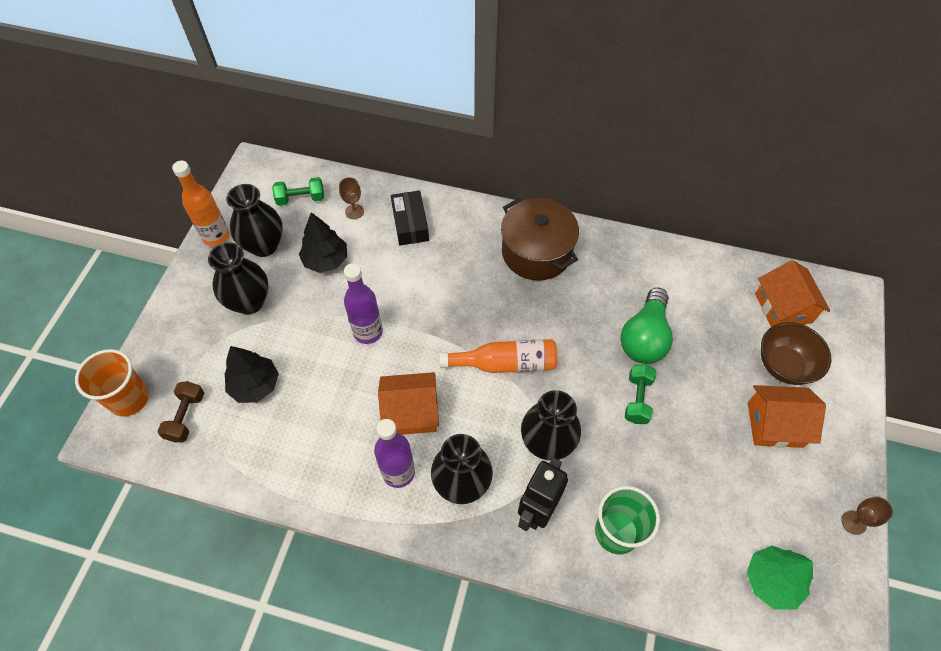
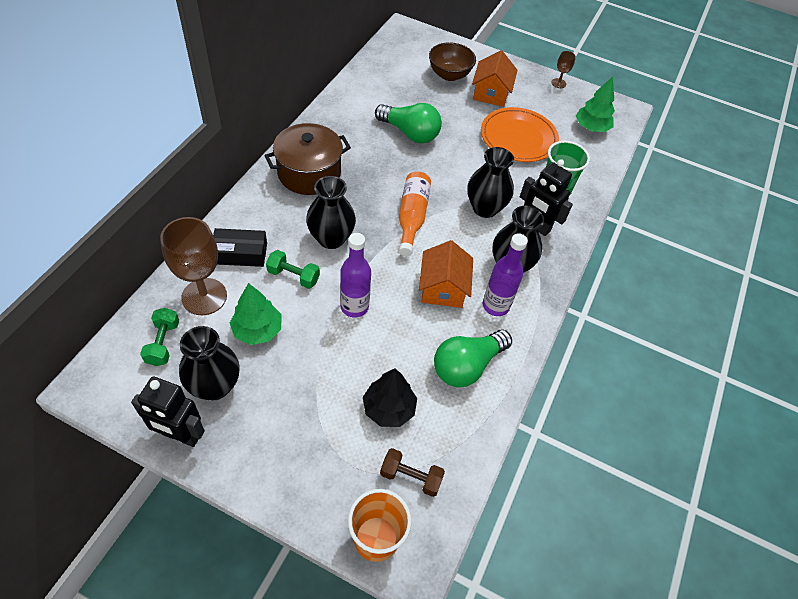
camera: 85 degrees left, 5 degrees down
(216, 236) = (180, 435): orange bottle -> black robot
(249, 302) = (286, 406): black vase -> black vase (331, 238)
(313, 451) = (467, 366): none -> green light bulb
(326, 260) = (257, 330): black tree -> green tree
(354, 211) = (204, 296): brown goblet -> brown goblet, size x2.17
(637, 399) = (459, 151): green dumbbell -> green dumbbell (293, 276)
(697, 472) = (518, 138): none -> orange plate
(783, 308) = (405, 60): orange house -> none

